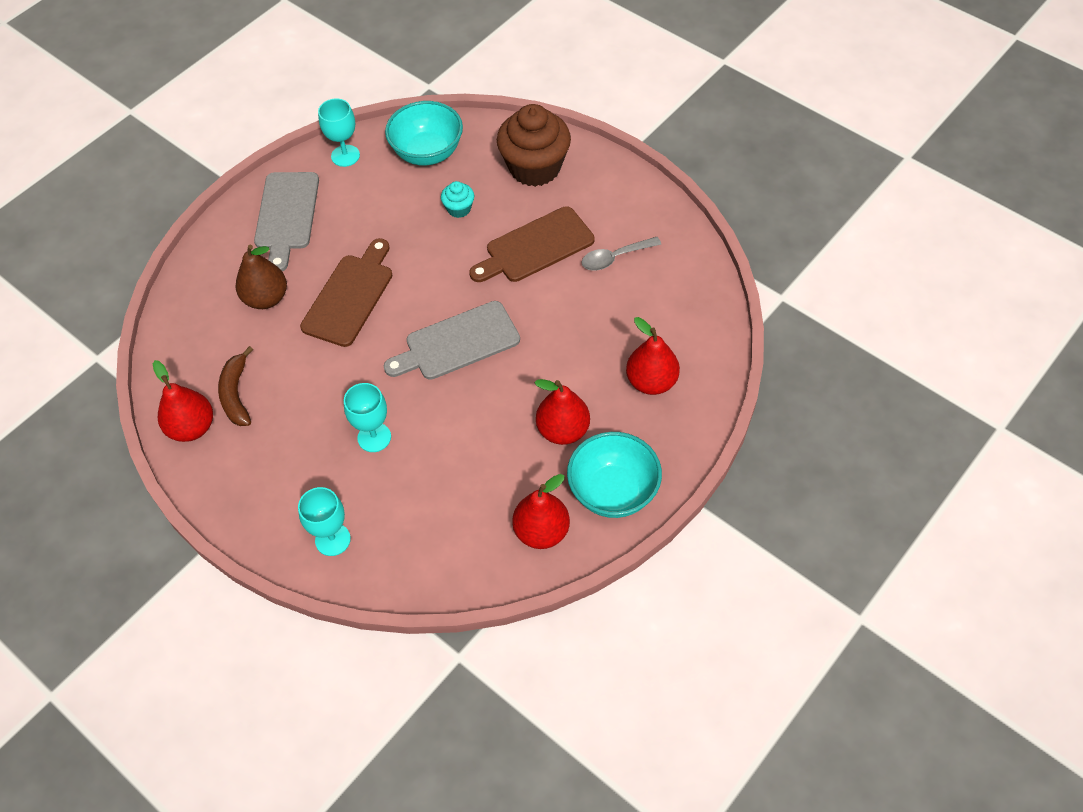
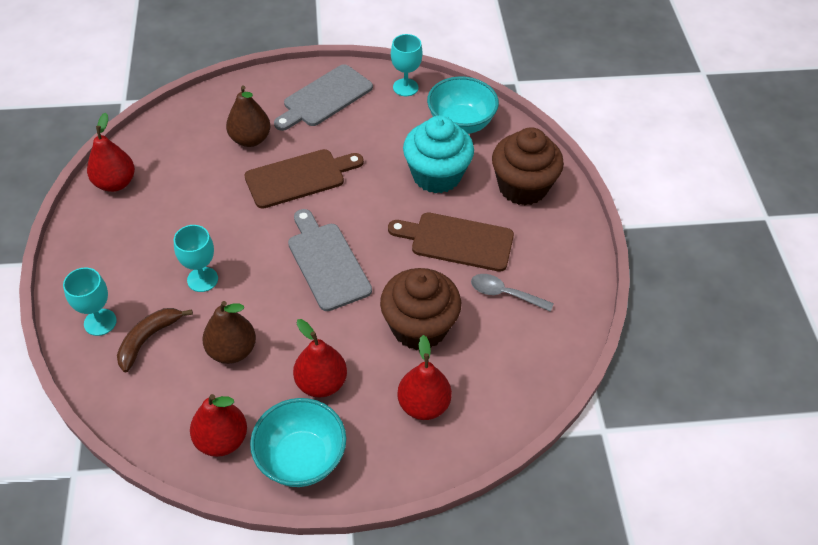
camera: 40 degrees right, 5 degrees down
(236, 394) = (162, 184): brown banana -> brown banana (148, 339)
(457, 342) = (327, 262): grey cutting board -> grey cutting board turned 45 degrees clockwise
(459, 209) = (436, 175): turquoise cupcake -> turquoise cupcake, size x2.21
(467, 467) = (232, 350): none -> brown pear
(583, 331) = (419, 327): none -> brown cupcake

